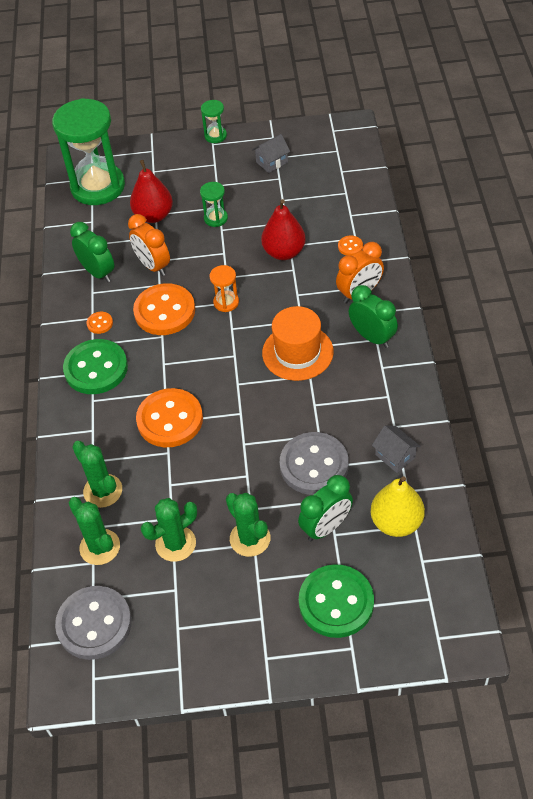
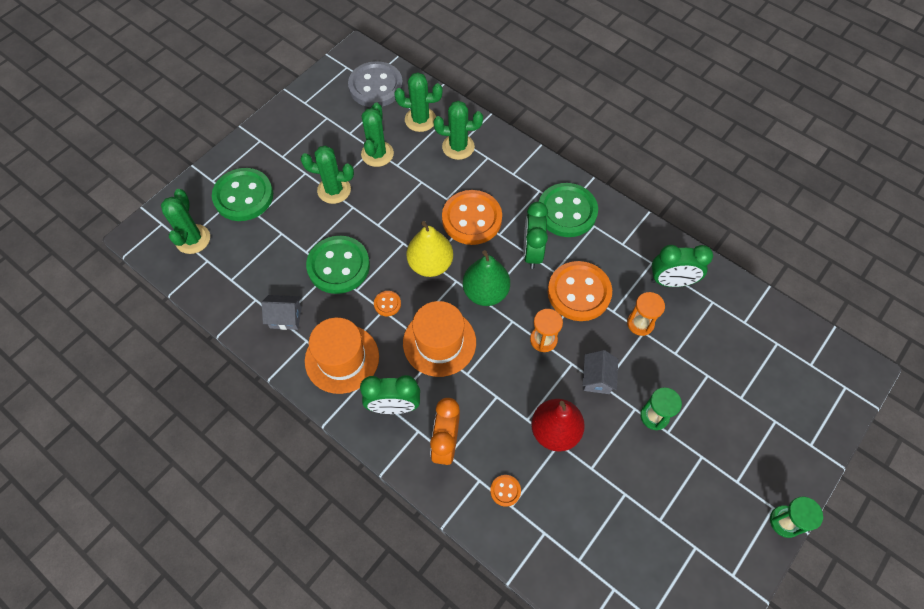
camera: 130 degrees right, 10 degrees up
(98, 187) = (792, 360): green hourglass -> none
(100, 323) = (611, 244): orange button -> orange button (387, 304)
(153, 266) = (640, 323): orange clock -> orange hourglass
(154, 216) = (706, 372): red pear -> none
(226, 359) = (485, 292): none -> green pear
(272, 162) = (691, 536): grey house -> grey house (597, 378)
(314, 465) = (338, 266): grey button -> green button
(326, 527) = (291, 233): green clock -> green clock (532, 252)
(379, 393) = (342, 358): none -> orange hat
(396, 522) = (245, 271): yellow pear -> yellow pear (430, 264)
(419, 594) = (193, 239): none -> green cactus

